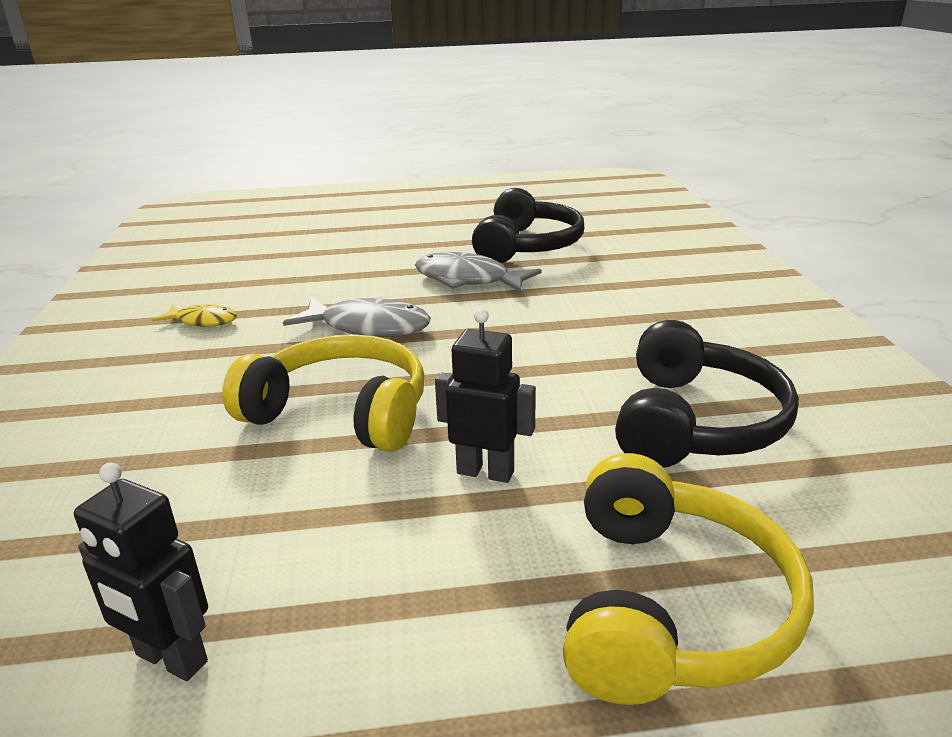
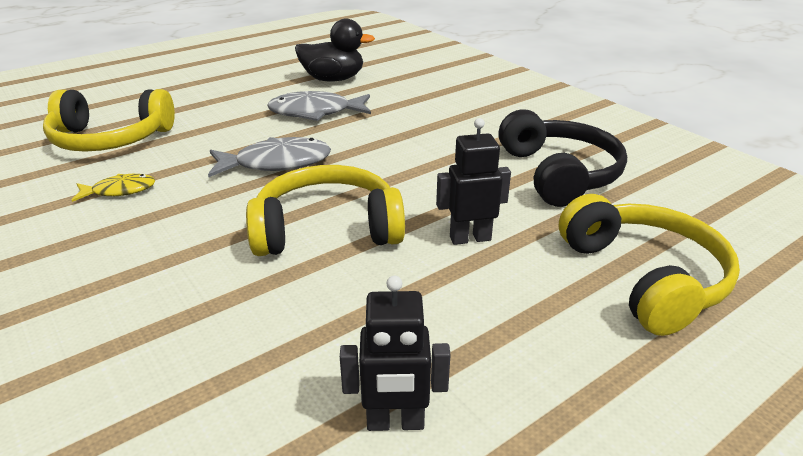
camera: 30 degrees left, 5 degrees up
(249, 269) = (110, 139): none -> yellow headphones
(527, 246) = (333, 79): black headphones -> black duck

